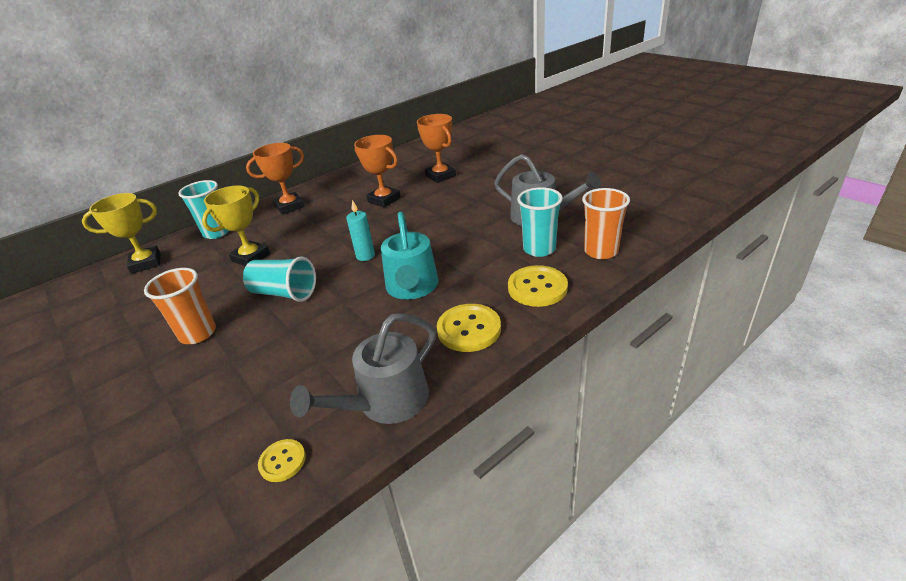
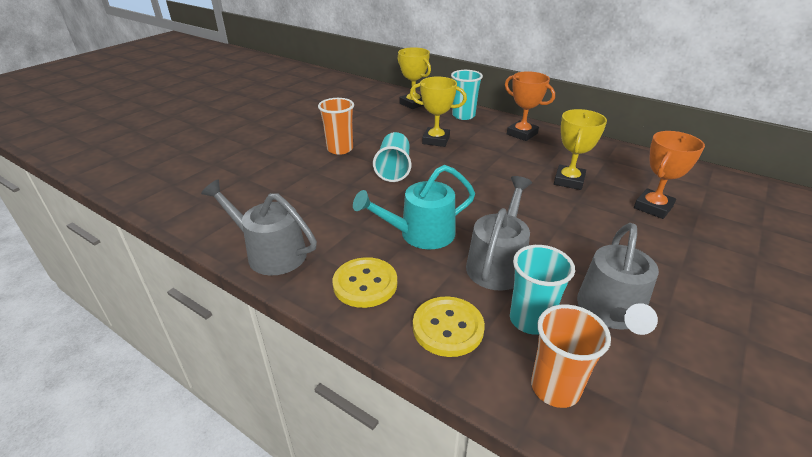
camera: 70 degrees right, 0 degrees up
(282, 461) = (219, 220): yellow button -> none
(365, 256) = (461, 195): turquoise candle -> none
(384, 200) = (569, 181): orange trophy -> yellow trophy
(472, 252) = (498, 263): none -> grey watering can

